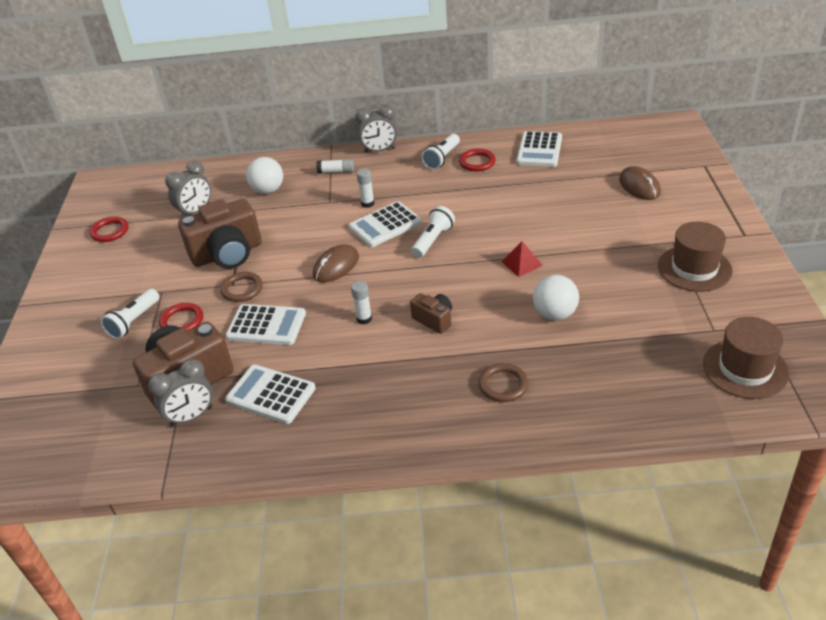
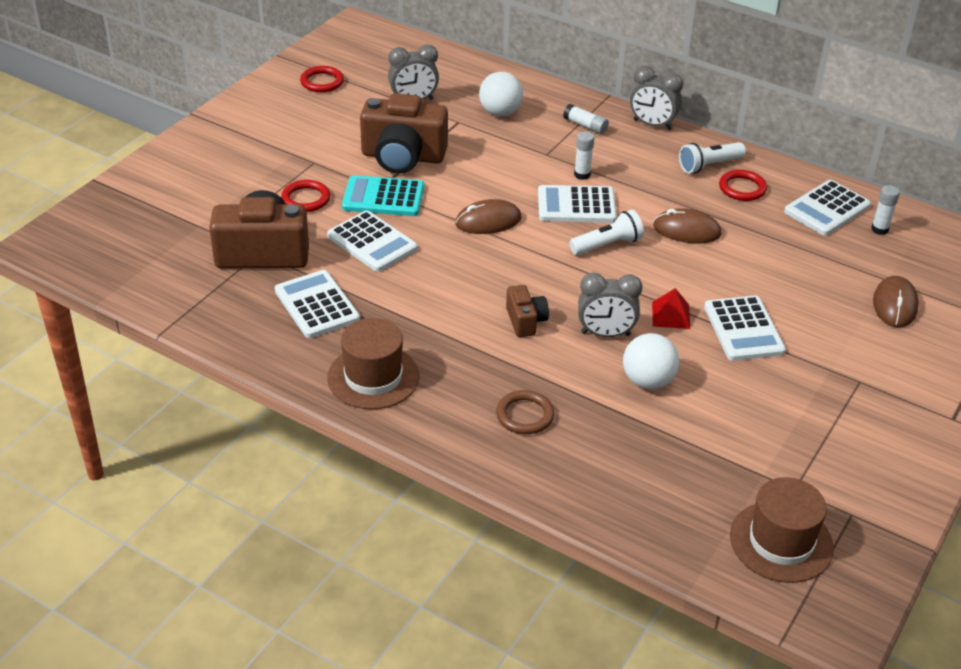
camera: 30 degrees right, 0 degrees up
(133, 321) = (267, 177): white flashlight -> none
(191, 416) = (237, 286): grey clock -> grey clock (605, 334)
(242, 289) = (383, 197): brown ring -> turquoise calculator
(364, 319) = (463, 284): white glue stick -> white glue stick (879, 229)
(472, 205) = (686, 230): none -> brown mouse
(574, 248) = (743, 329): none -> white calculator
(694, 268) = (850, 420): brown hat -> brown hat (373, 377)

